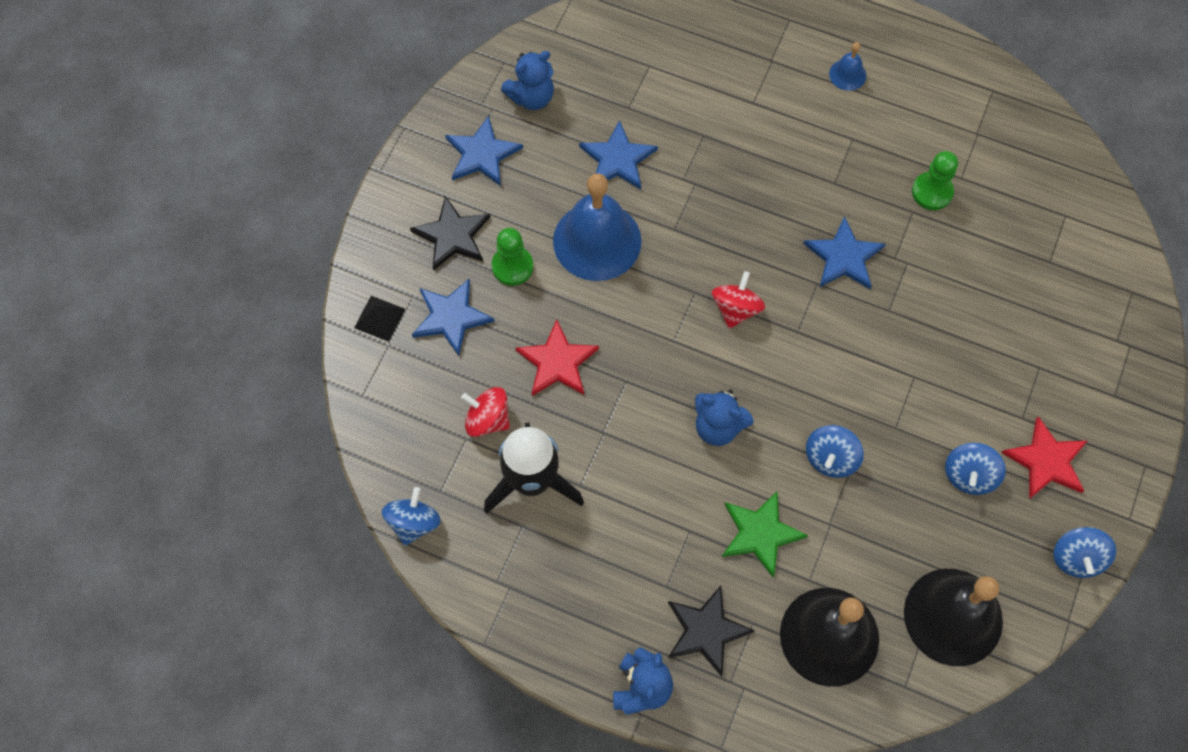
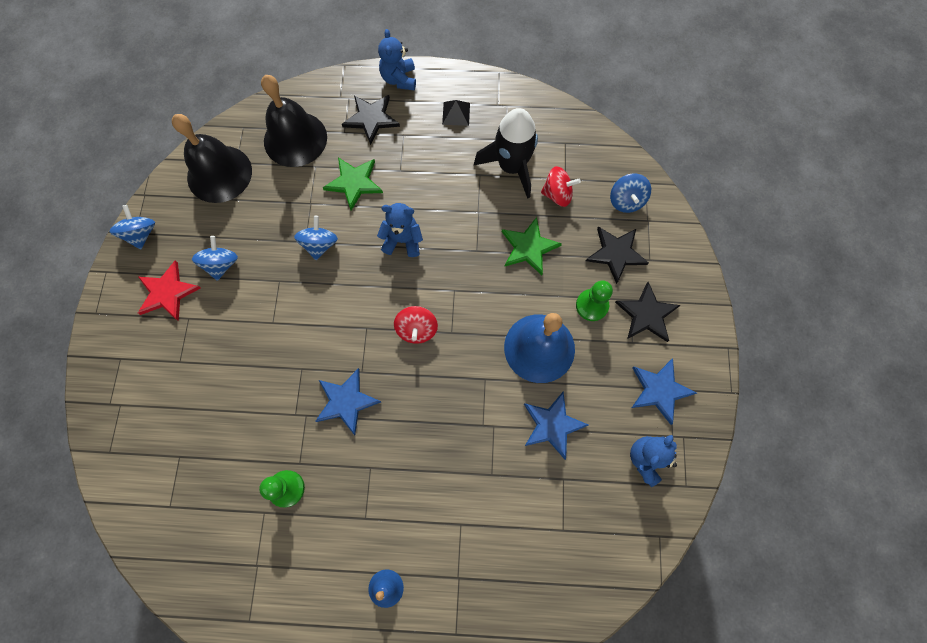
camera: 160 degrees right, 5 degrees up
(380, 318) = (663, 236): black pyramid -> black pyramid (456, 113)
(414, 522) = (572, 120): blue spinning top -> blue spinning top (626, 201)
(451, 317) = (616, 253): blue star -> black star
(557, 362) = (529, 247): red star -> green star

